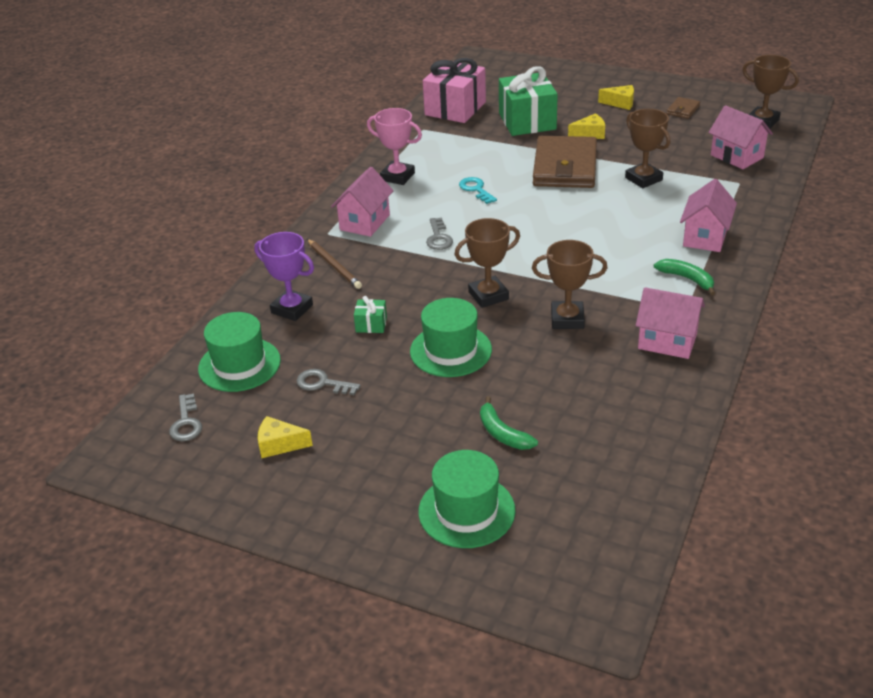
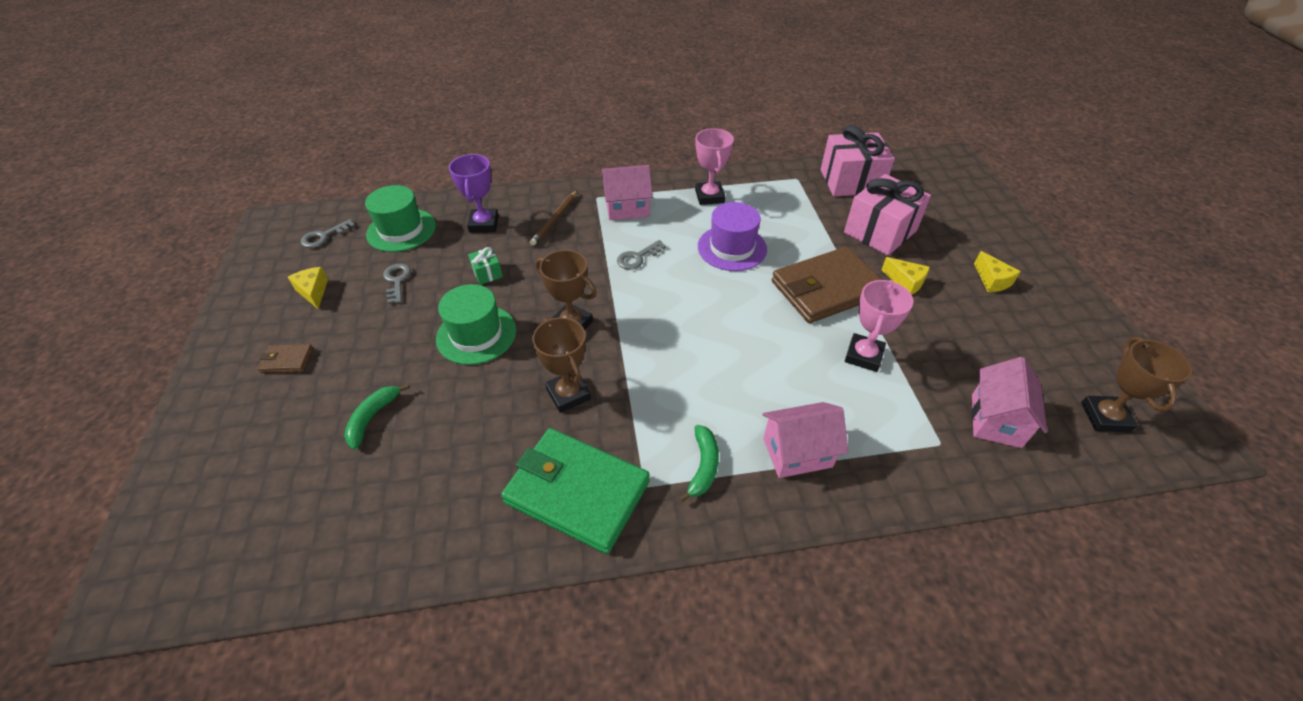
camera: 55 degrees right, 10 degrees up
(466, 511) = (259, 437): green hat -> none
(476, 189) = (732, 248): turquoise key -> purple hat
(527, 121) = (880, 231): green gift -> pink gift
(643, 179) = (863, 356): brown trophy -> pink trophy
(667, 341) = (577, 491): pink house -> green wallet
(682, 110) = (1040, 334): brown wallet -> brown wallet (287, 360)

